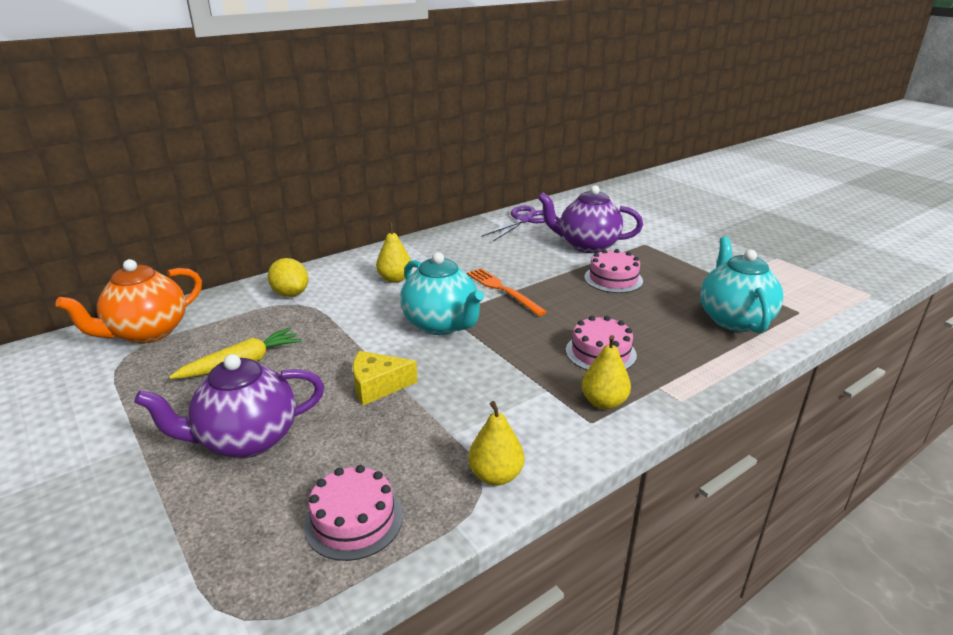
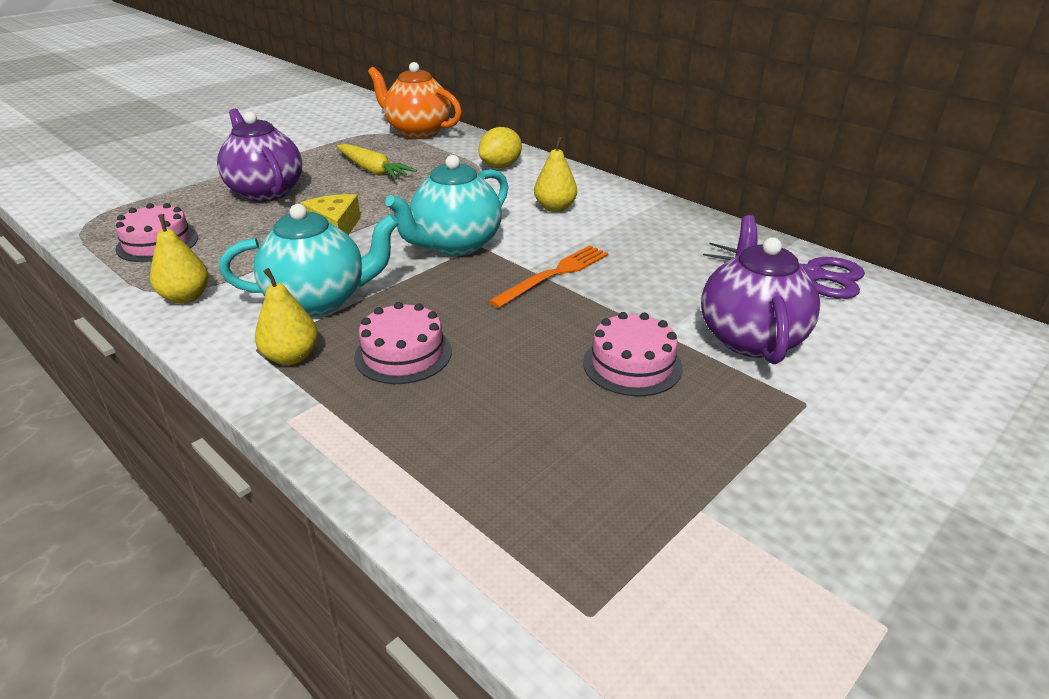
camera: 80 degrees right, 5 degrees up
(733, 319) = (530, 501): turquoise teapot -> turquoise teapot (319, 300)

